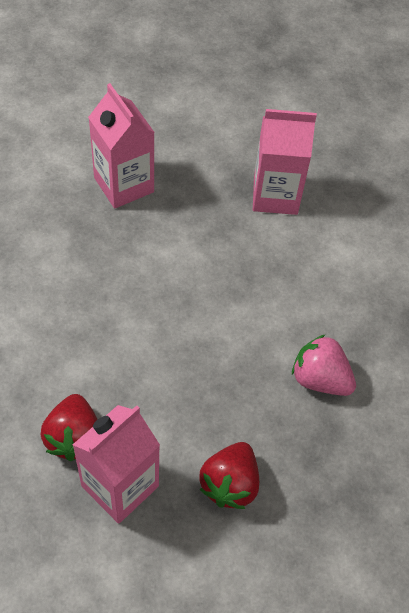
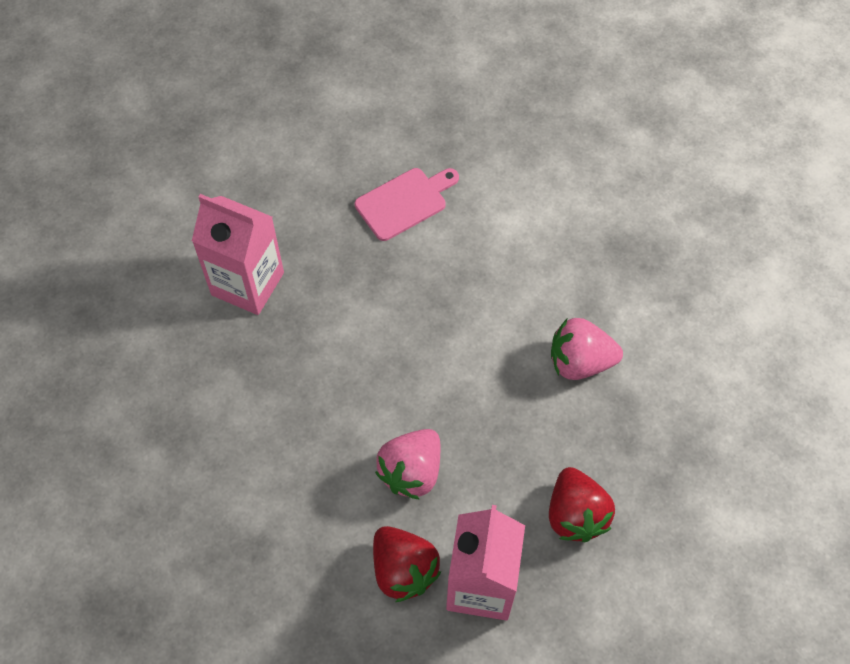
camera: 30 degrees left, 5 degrees up
(134, 375) = (411, 472): none -> pink strawberry
(275, 195) = (404, 202): pink carton -> pink cutting board

